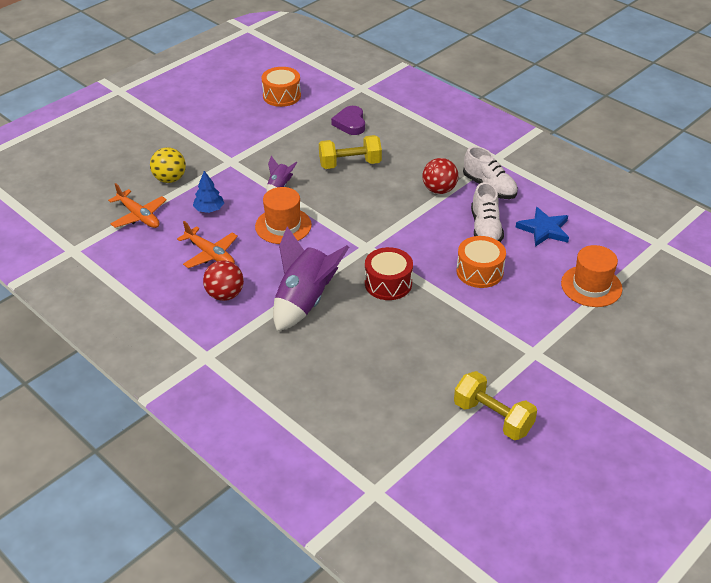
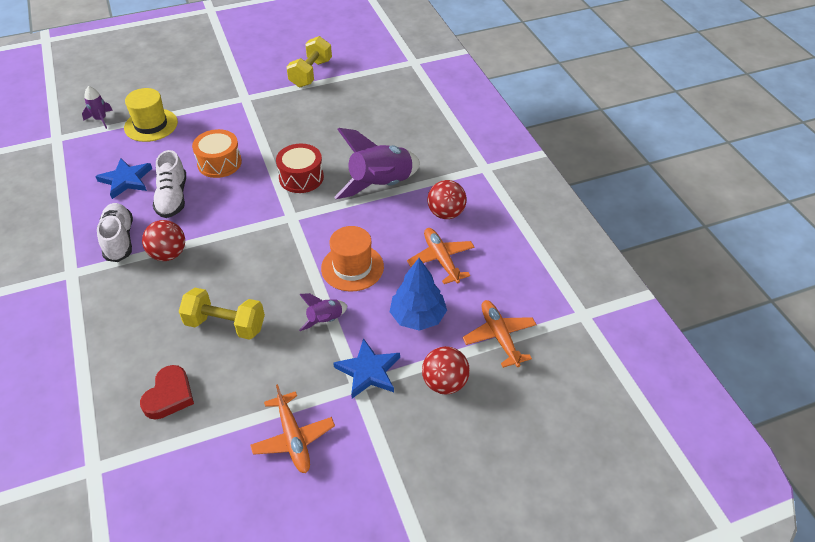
camera: 155 degrees left, 5 degrees up
(170, 179) = (444, 383): yellow ball -> red ball
(209, 209) = (417, 317): blue tree -> blue tree, size x1.52
(228, 170) = (368, 371): none -> blue star
(255, 128) = (293, 438): none -> orange plane
(282, 96) = (212, 500): orange drum -> none
(350, 123) = (169, 396): purple heart -> red heart
(485, 229) = (172, 198): white shoe -> white shoe turned 150 degrees clockwise
(493, 417) = (311, 73): yellow dumbbell -> yellow dumbbell turned 45 degrees clockwise
(591, 286) = (151, 125): orange hat -> yellow hat
(647, 275) = (100, 119): none -> purple rocket

